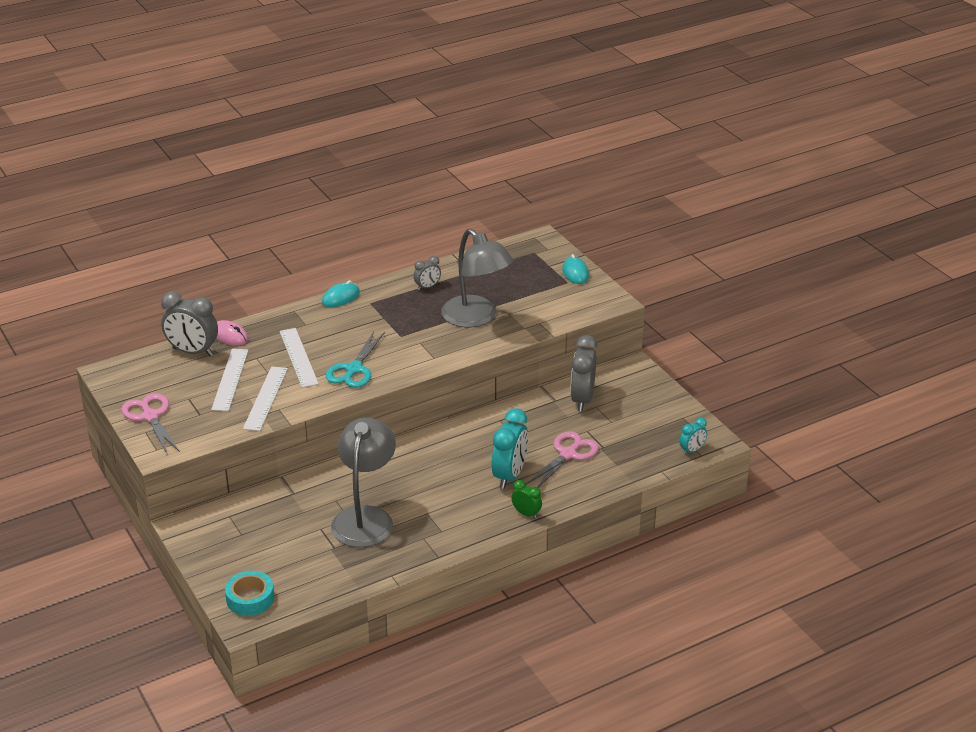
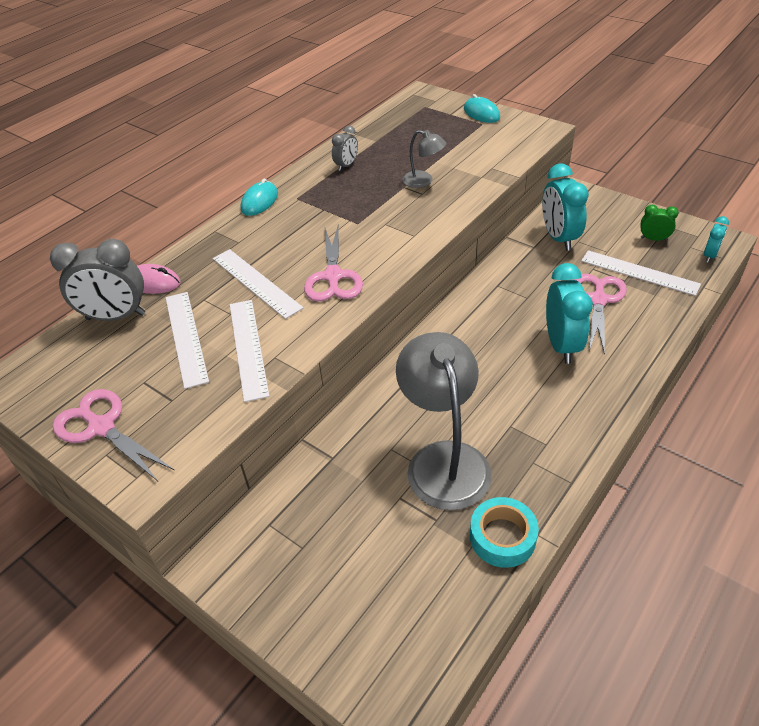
camera: 20 degrees left, 10 degrees up
(250, 598) = (379, 656): turquoise tape -> turquoise tape (502, 537)
(354, 369) = (333, 276): turquoise scissors -> pink scissors
(476, 318) = (423, 181): grey lamp -> grey lamp, size x0.47
(526, 514) = (619, 385): green clock -> green clock (653, 239)
(582, 399) = (559, 238): grey clock -> turquoise clock
(621, 445) = (639, 272): none -> white ruler

